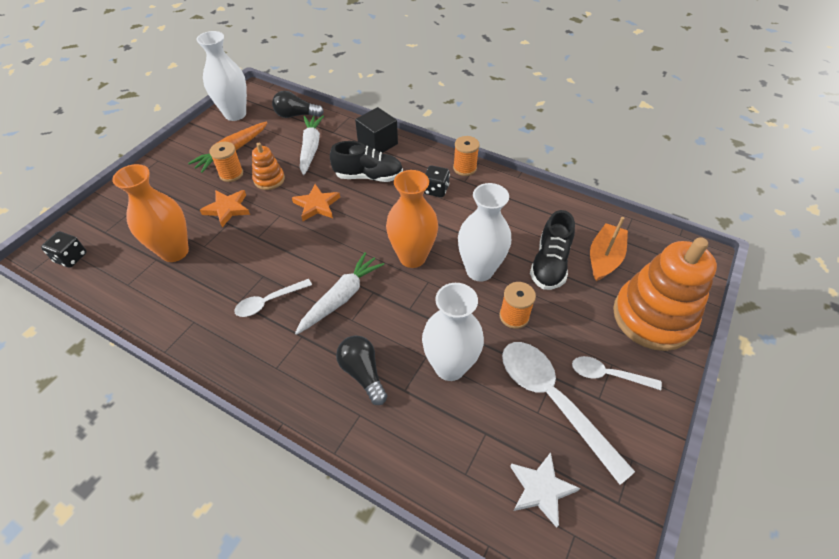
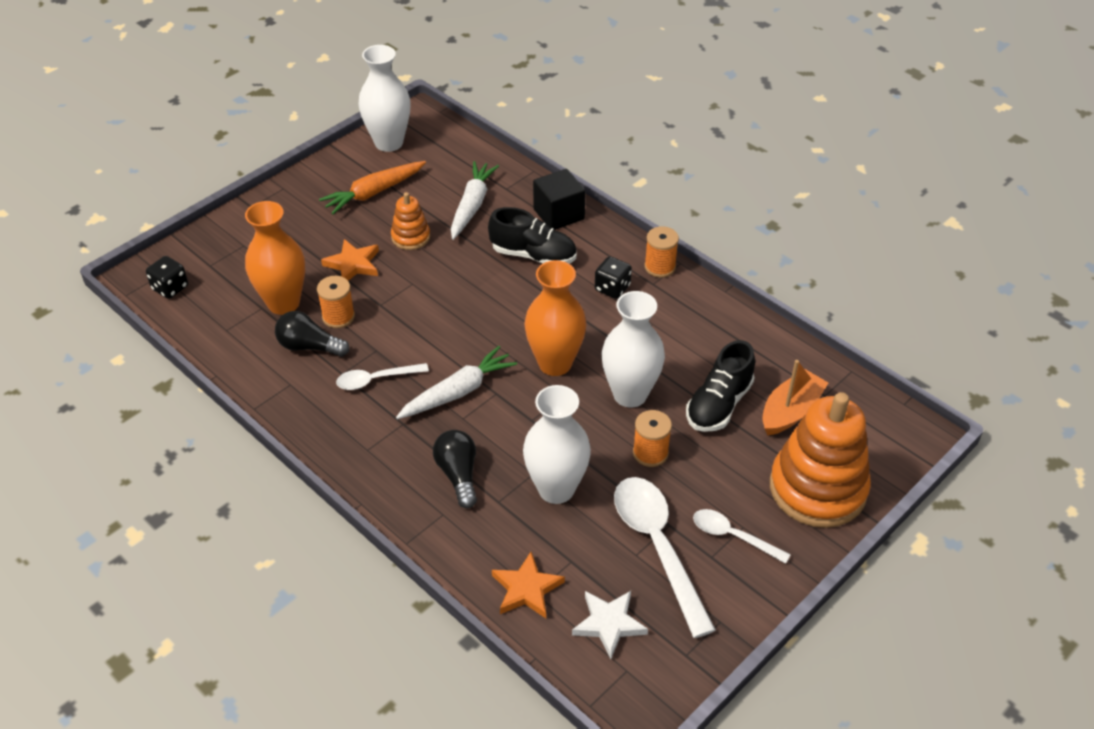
camera: 15 degrees right, 5 degrees down
(231, 174) = (367, 221): orange spool -> orange spool (338, 317)
(296, 115) = (465, 157): black light bulb -> black light bulb (309, 346)
(317, 205) = (459, 279): orange star -> orange star (526, 589)

